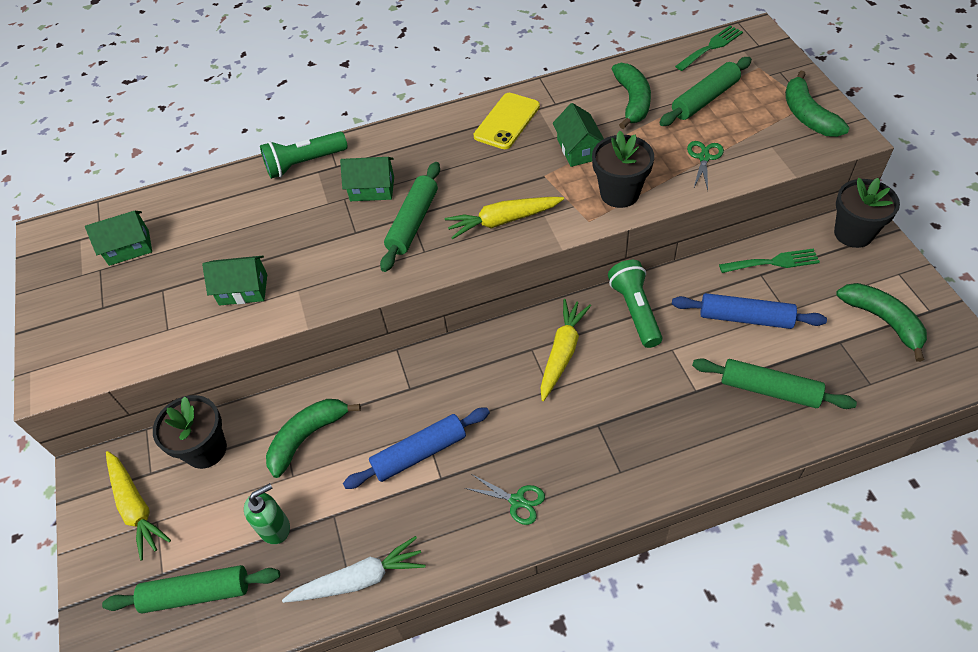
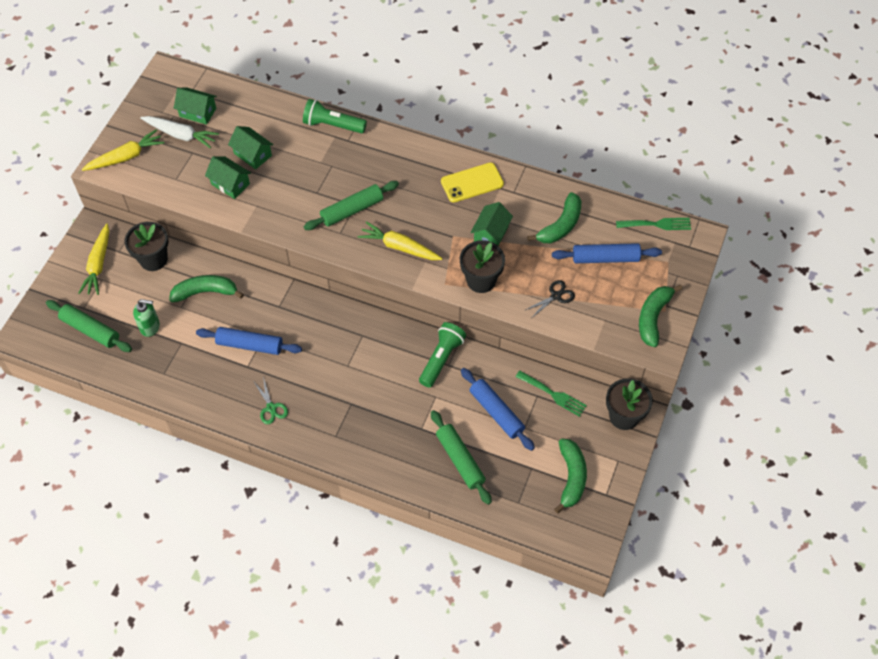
camera: 35 degrees right, 5 degrees up
(359, 579) = (164, 383): white carrot -> white carrot (181, 135)
(372, 189) = (352, 171): green house -> green house (252, 154)
(562, 352) = (376, 350): yellow carrot -> yellow carrot (126, 157)
(704, 157) = (556, 296): green scissors -> black scissors
(705, 99) = (605, 258): green rolling pin -> blue rolling pin

